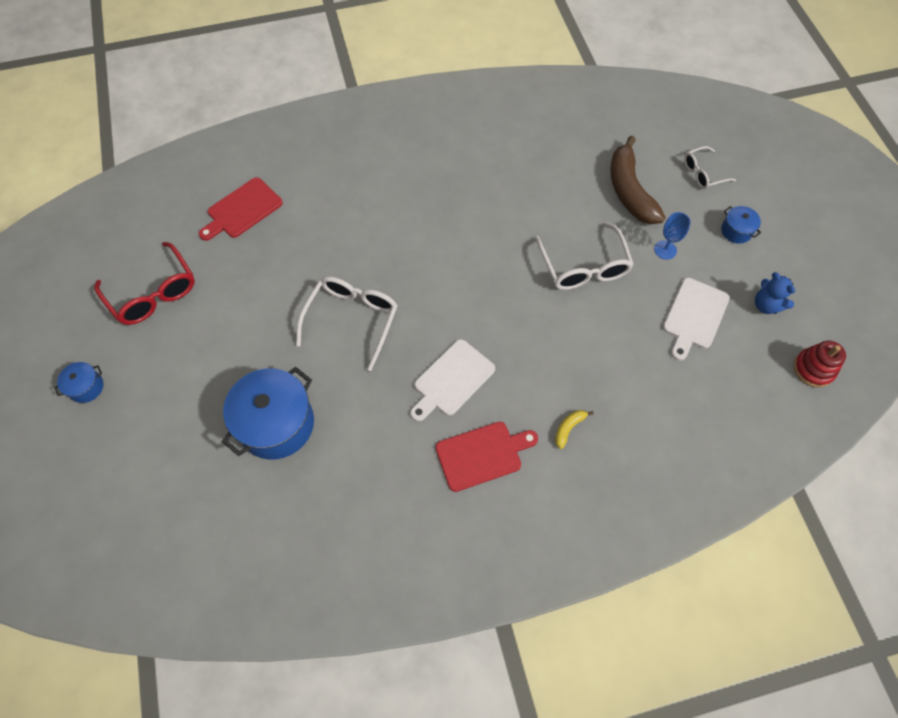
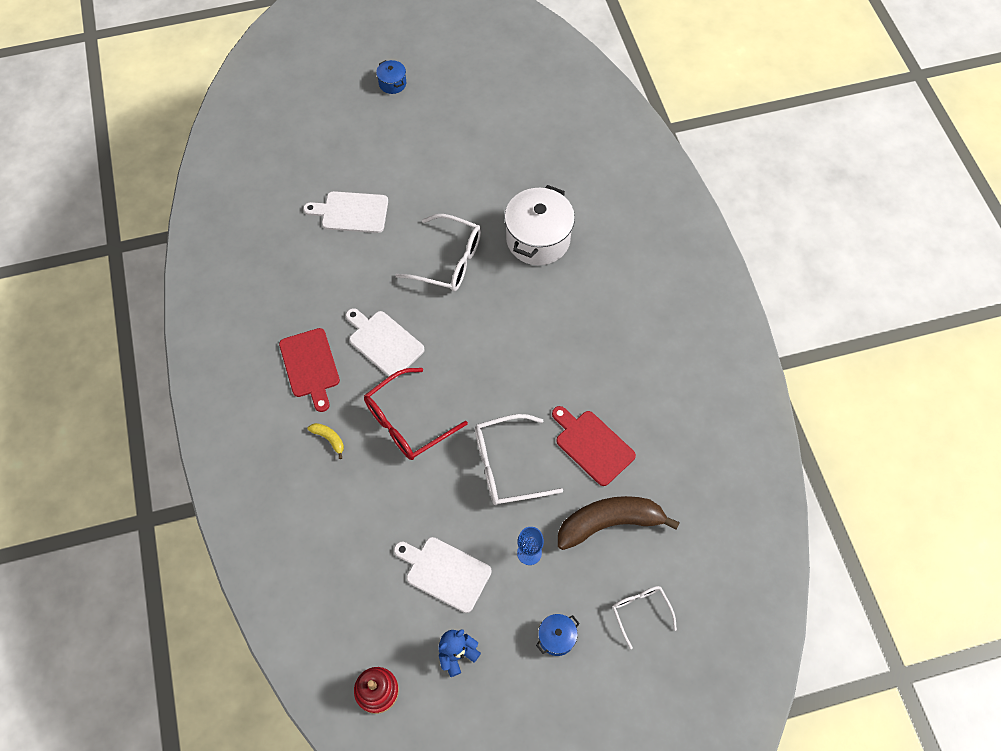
camera: 90 degrees right, 0 degrees up
(153, 293) = (478, 113): red glasses -> red glasses (407, 422)
(242, 210) = (569, 166): red cutting board -> red cutting board (592, 445)
(276, 424) = (351, 212): blue pot -> white cutting board
(331, 239) = (538, 239): none -> white pot

